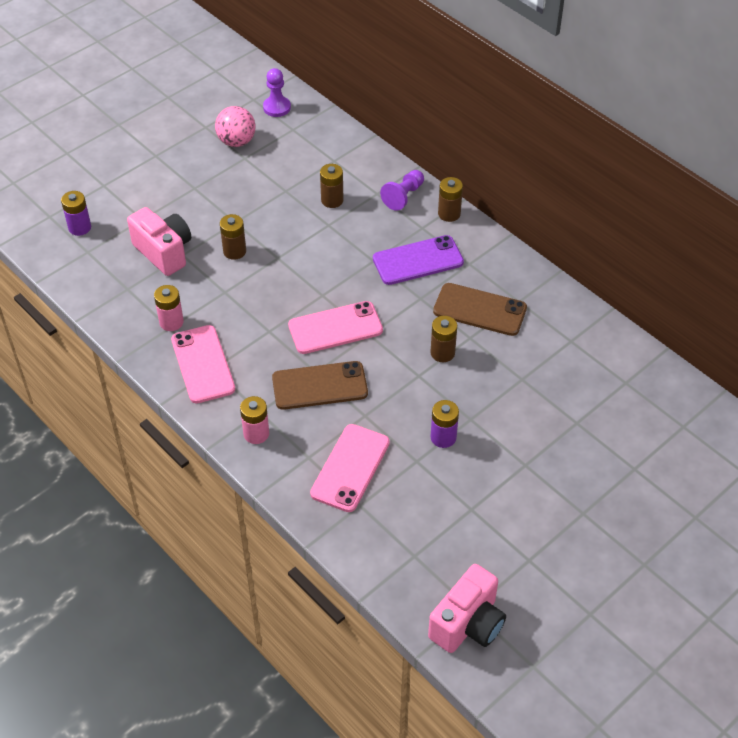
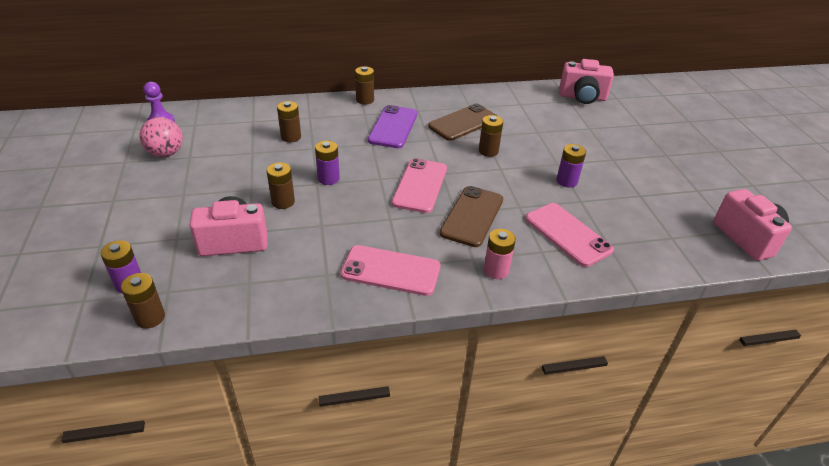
camera: 60 degrees left, 10 degrees down
(58, 259) = (150, 317): none -> brown battery
(171, 322) = (321, 270): pink battery -> none
(291, 261) = (328, 178): none -> purple battery
(403, 196) = (326, 109): purple pawn -> none
(648, 392) = (582, 97): none -> pink camera

